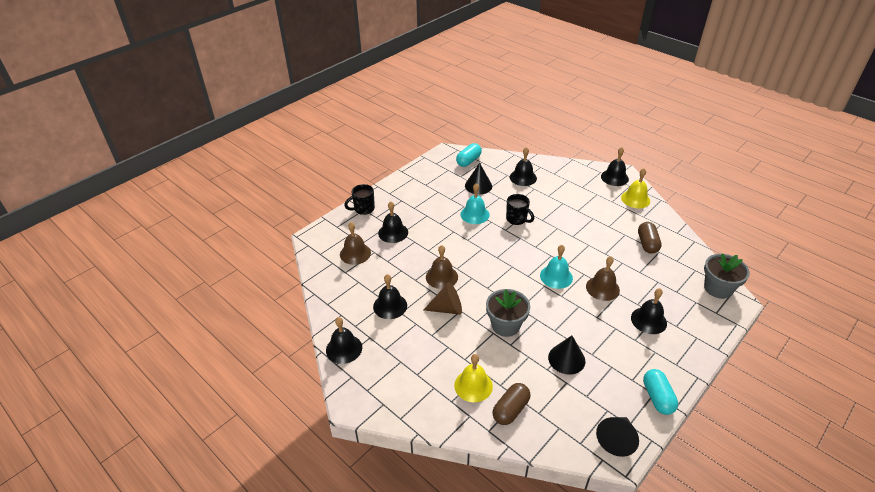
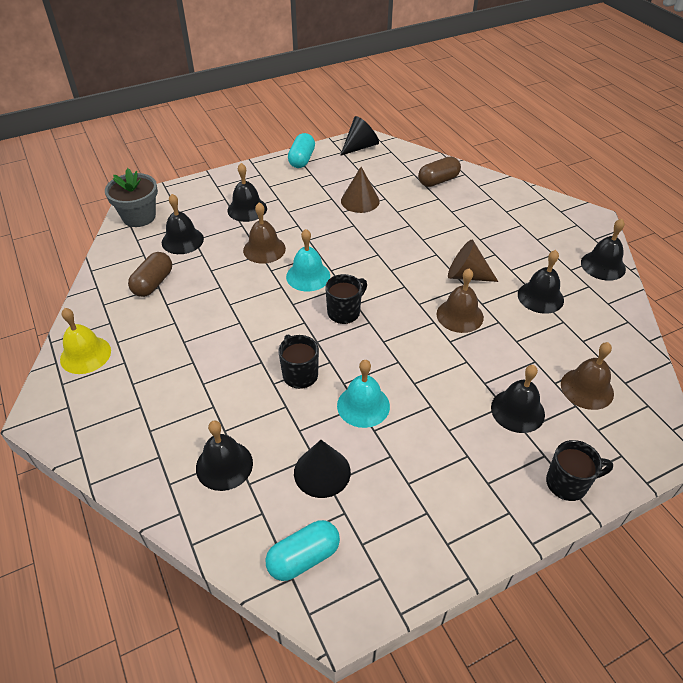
camera: 160 degrees left, 5 degrees up
(473, 385) = (465, 203): yellow bell -> none
(505, 325) = (404, 242): grey flower pot -> none
(515, 259) = (344, 312): none -> black mug
(566, 359) = (360, 201): black cone -> brown cone
(614, 177) = (66, 409): black bell -> black bell (182, 240)

